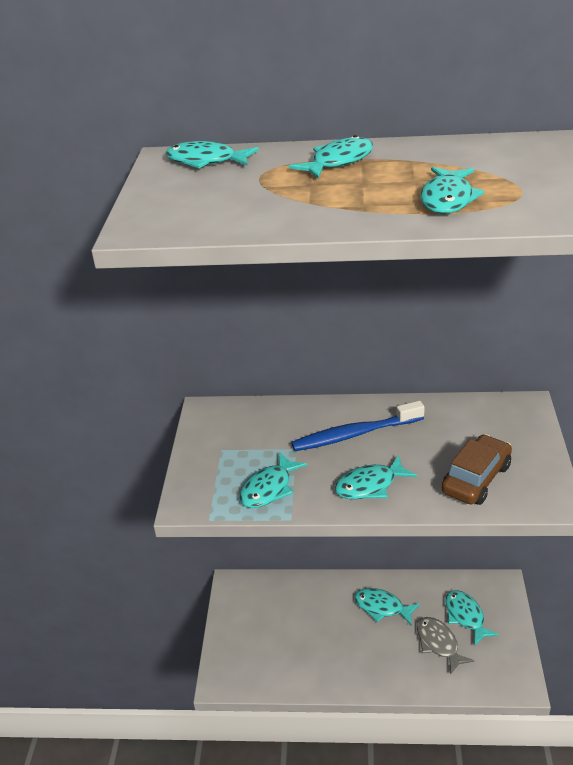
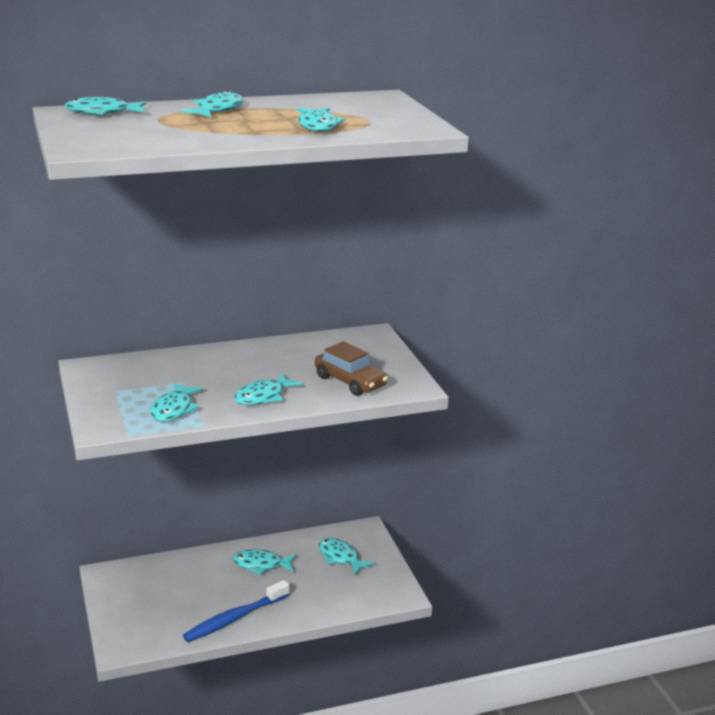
camera: 25 degrees left, 10 degrees down
(354, 434) = (235, 366): blue toothbrush -> blue toothbrush (234, 618)
(439, 644) = (322, 581): grey fish -> none
(476, 479) = (350, 381): brown car -> brown car turned 120 degrees clockwise

